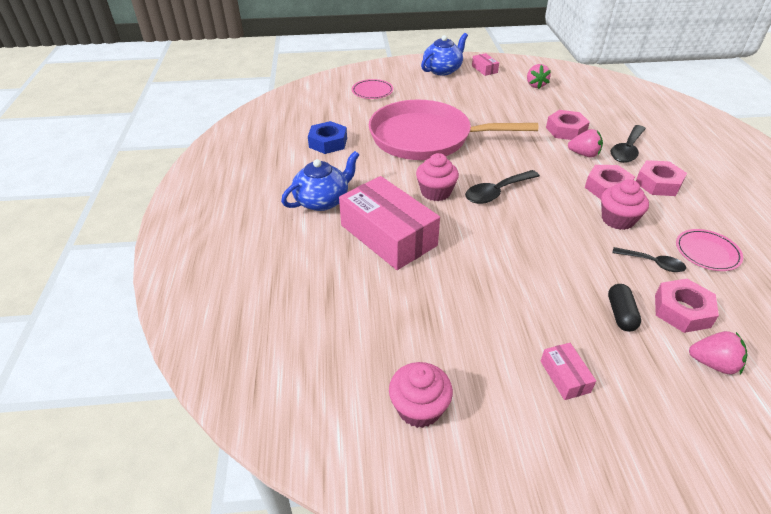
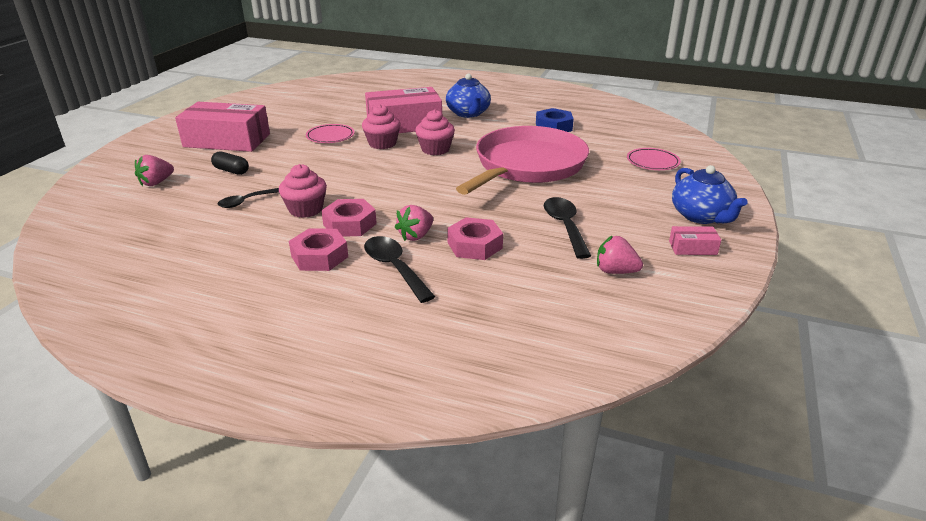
camera: 115 degrees right, 10 degrees down
(419, 408) = (270, 107): pink cupcake -> pink cupcake (382, 143)
(497, 192) = (406, 172): black spoon -> black spoon (565, 226)
(565, 376) = (227, 140): pink box -> pink box, size x2.34
(682, 311) = (198, 192): pink nut -> none
(707, 252) = (216, 231): pink plate -> pink plate (330, 136)

